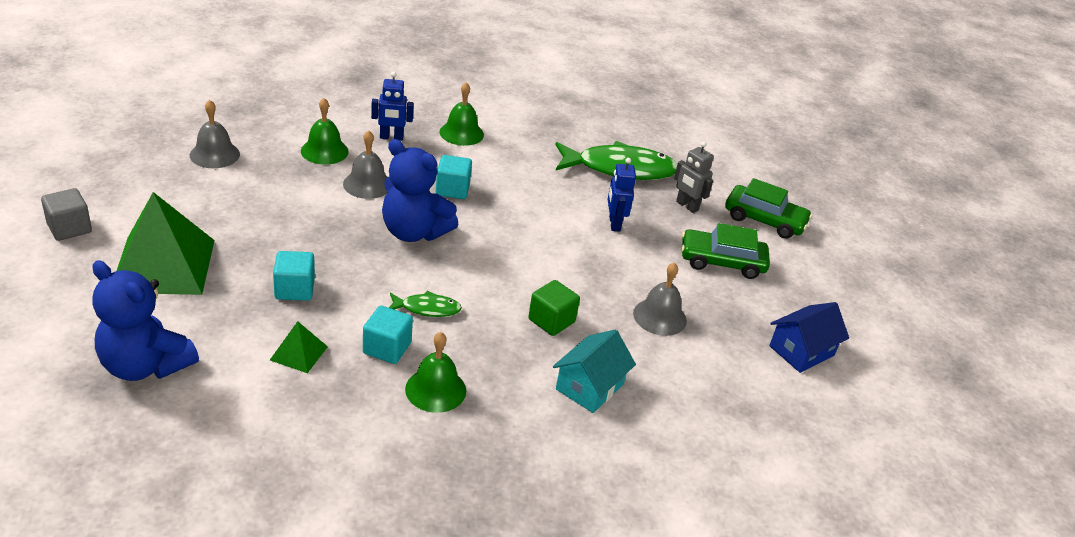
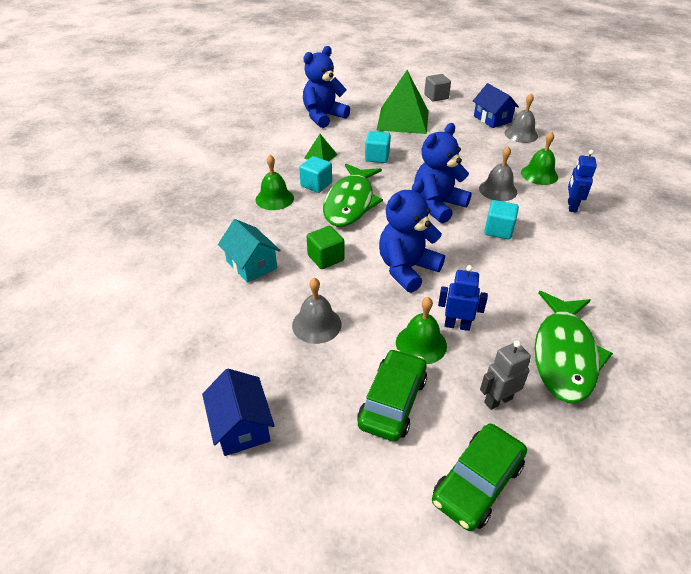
camera: 110 degrees right, 5 degrees up
(163, 175) = (492, 119): none -> blue house
(427, 309) = (350, 203): green fish -> green fish, size x2.11
(461, 133) = (595, 246): green bell -> green bell (421, 344)
(546, 256) = (407, 269): none -> blue teddy bear

